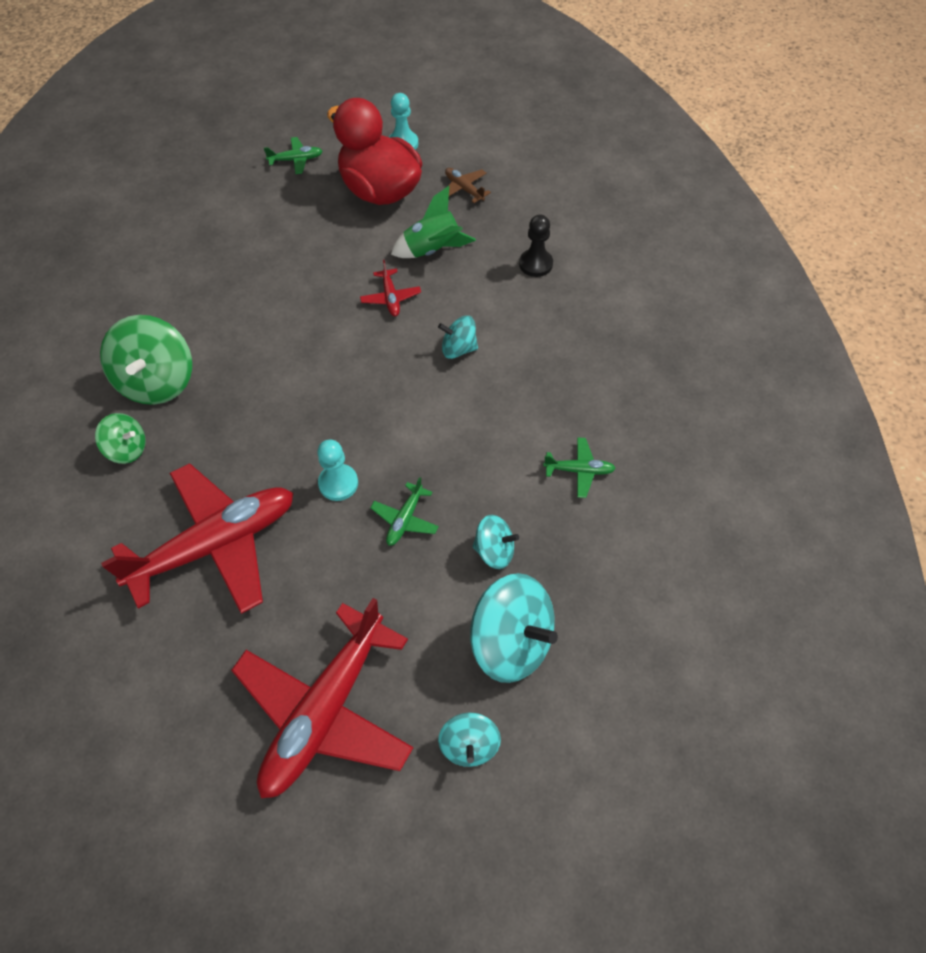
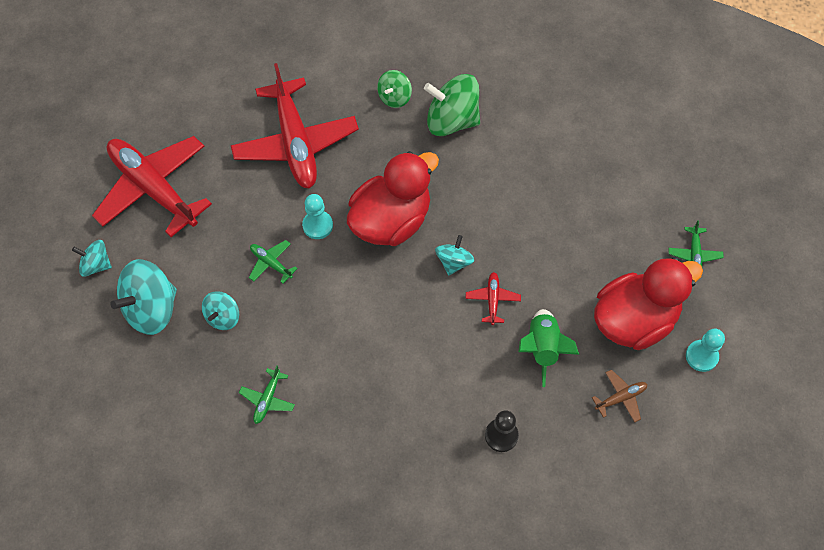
camera: 105 degrees right, 5 degrees up
(314, 409) = (391, 220): none -> red duck
(390, 298) = (492, 300): red plane -> red plane turned 90 degrees clockwise
(458, 349) = (419, 341): turquoise spinning top -> turquoise spinning top (454, 262)

